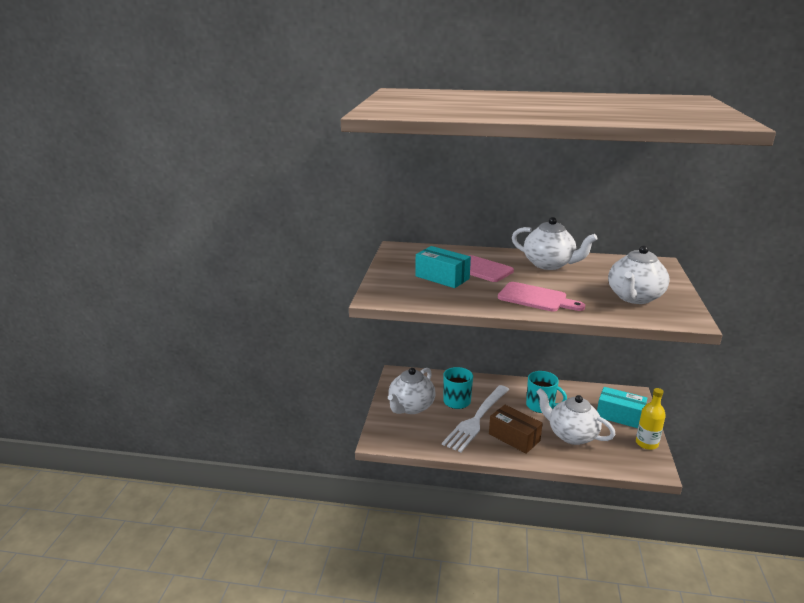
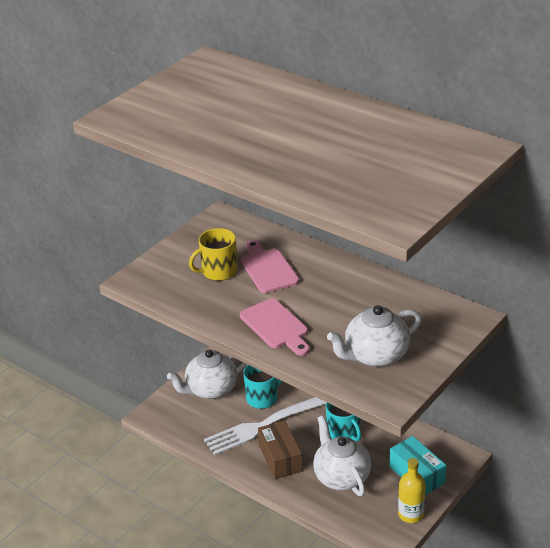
camera: 30 degrees right, 10 degrees up
(442, 277) = (218, 271): turquoise box -> yellow mug
(549, 264) = (347, 284): white teapot -> none

